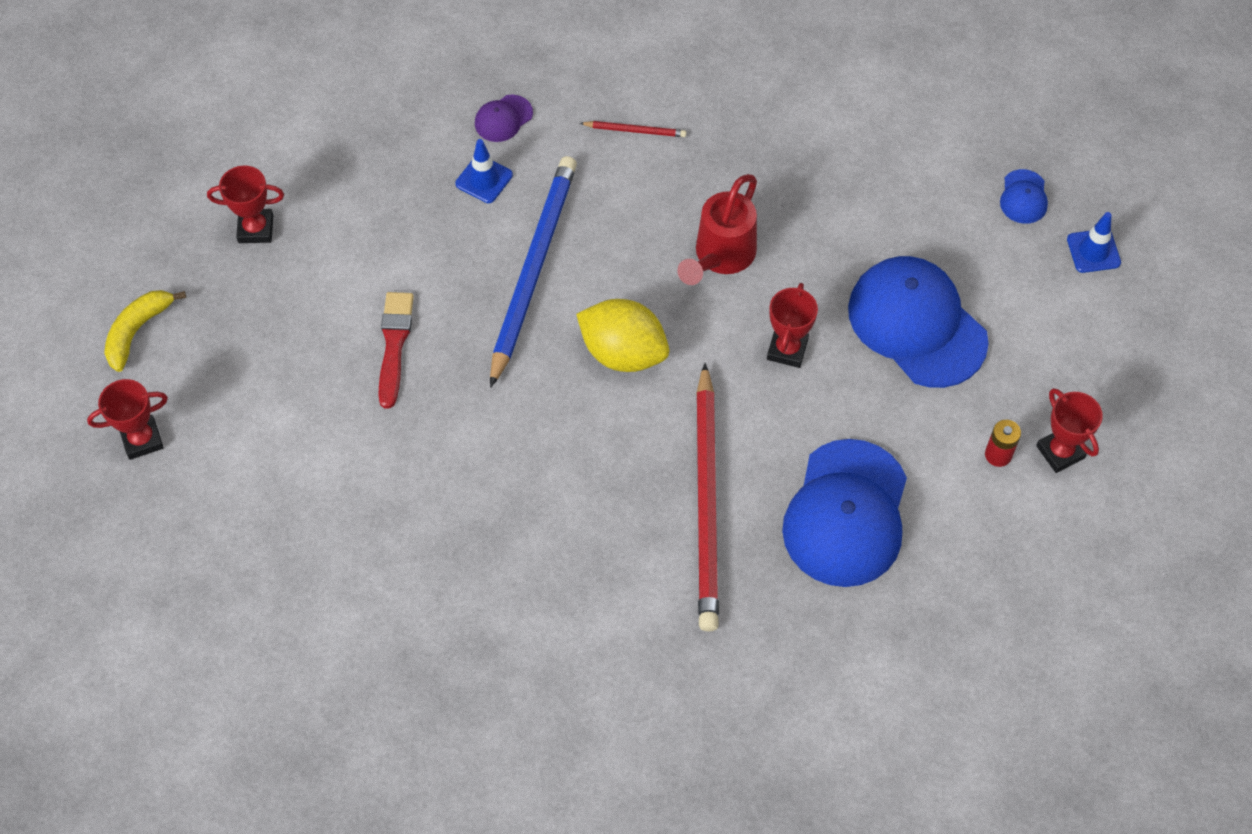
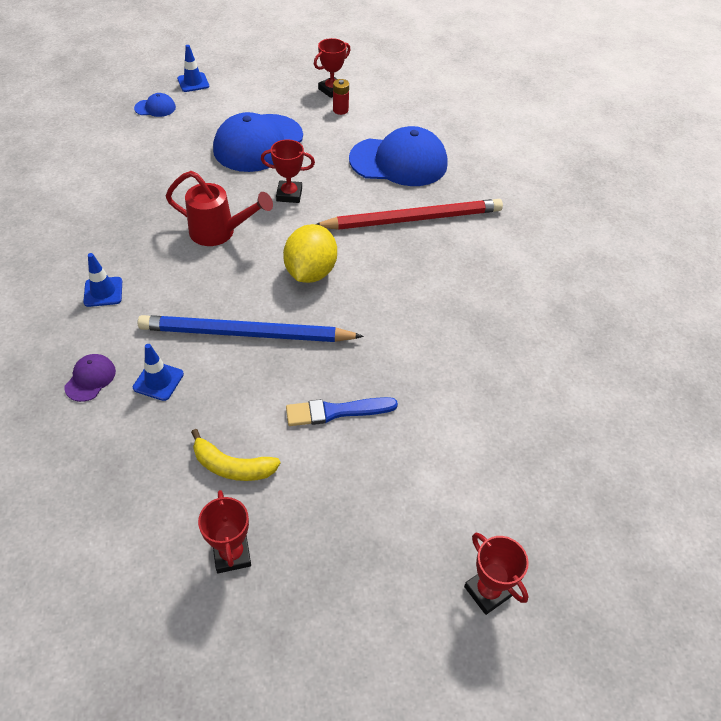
camera: 105 degrees left, 10 degrees down
(137, 331) = (372, 635): yellow banana -> yellow banana (232, 466)
(394, 344) = (336, 411): red brush -> blue brush
(503, 118) = (90, 379): purple cap -> purple cap turned 105 degrees counterclockwise
(635, 130) = (103, 292): red pencil -> blue traffic cone

